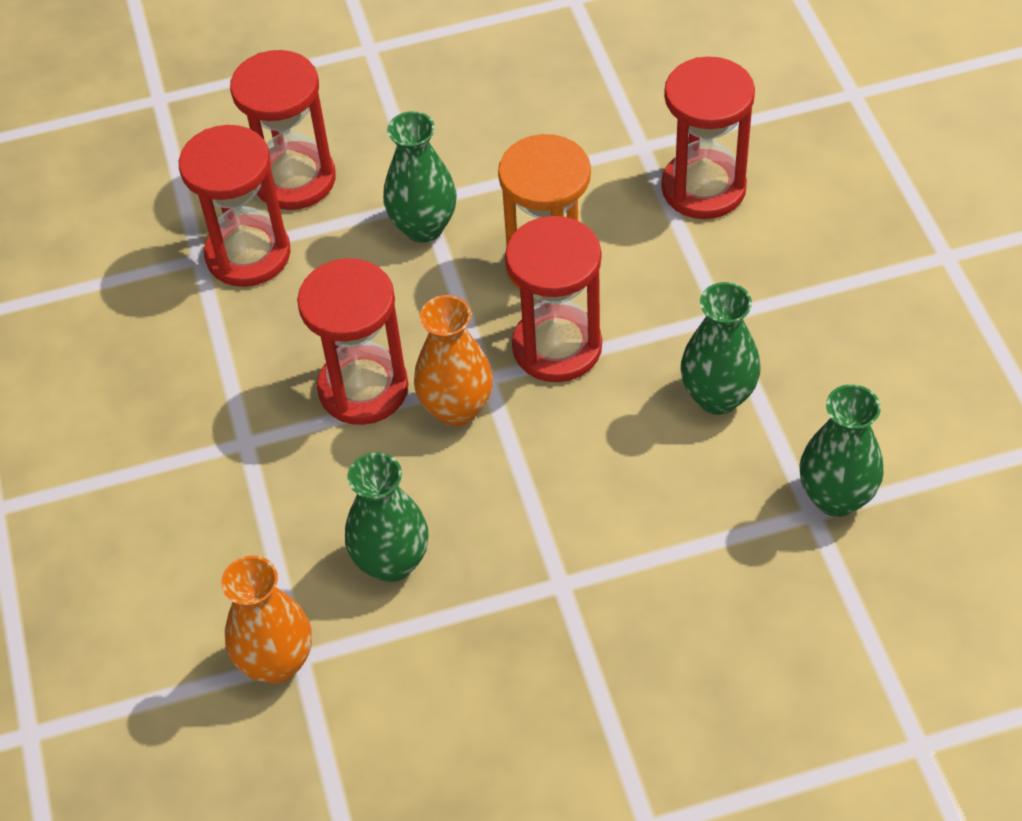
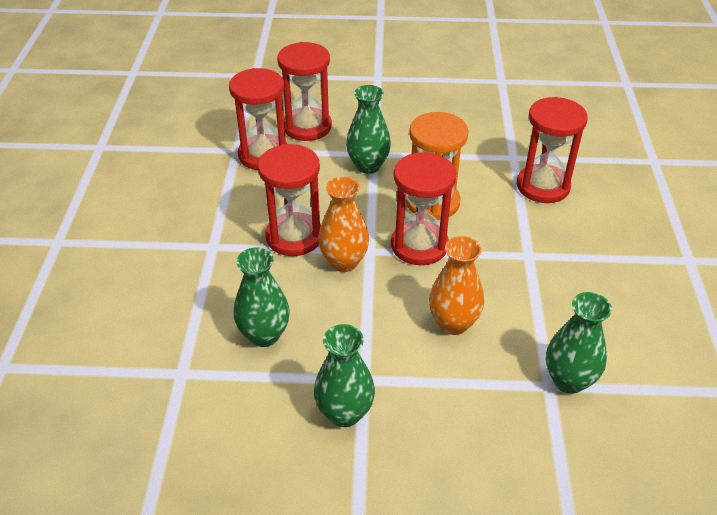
camera: 15 degrees right, 10 degrees down
(276, 662) = (166, 371): orange vase -> orange vase (453, 323)
(718, 397) = (510, 299): green vase -> green vase (344, 413)

